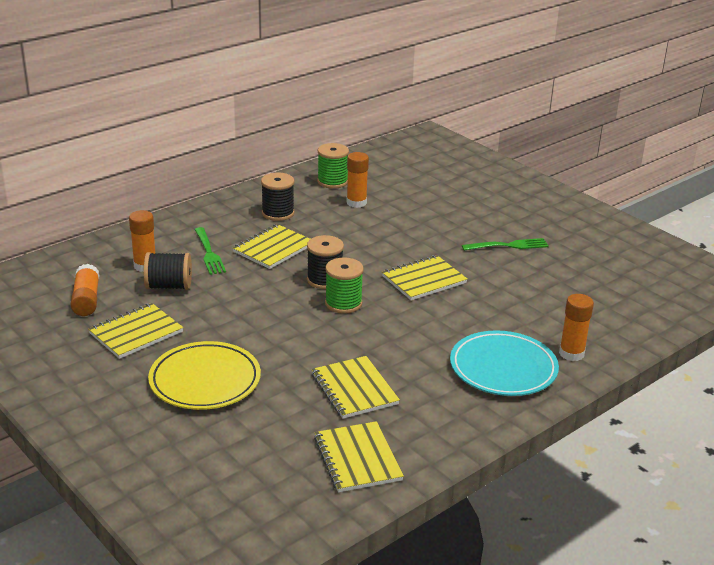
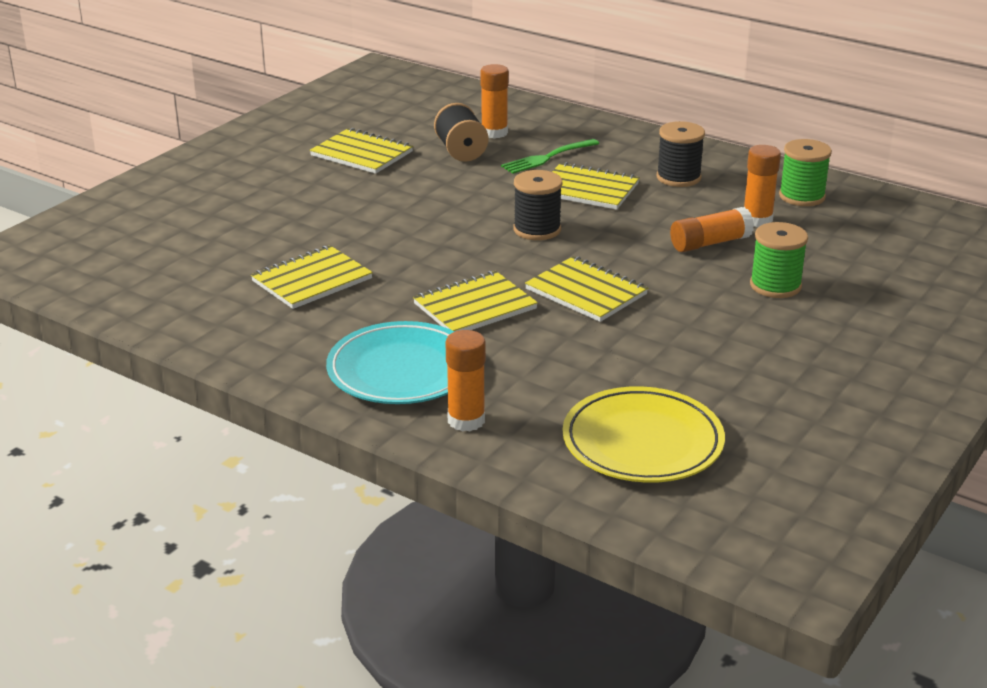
camera: 75 degrees right, 0 degrees up
(86, 300) = (408, 121): orange glue stick -> orange glue stick (710, 243)
(205, 380) = (292, 201): yellow plate -> yellow plate (642, 442)
(343, 303) = (490, 248): green spool -> green spool (775, 286)
(357, 459) = (184, 299): yellow notebook -> yellow notebook (475, 306)
(508, 246) = (736, 344): green fork -> none

